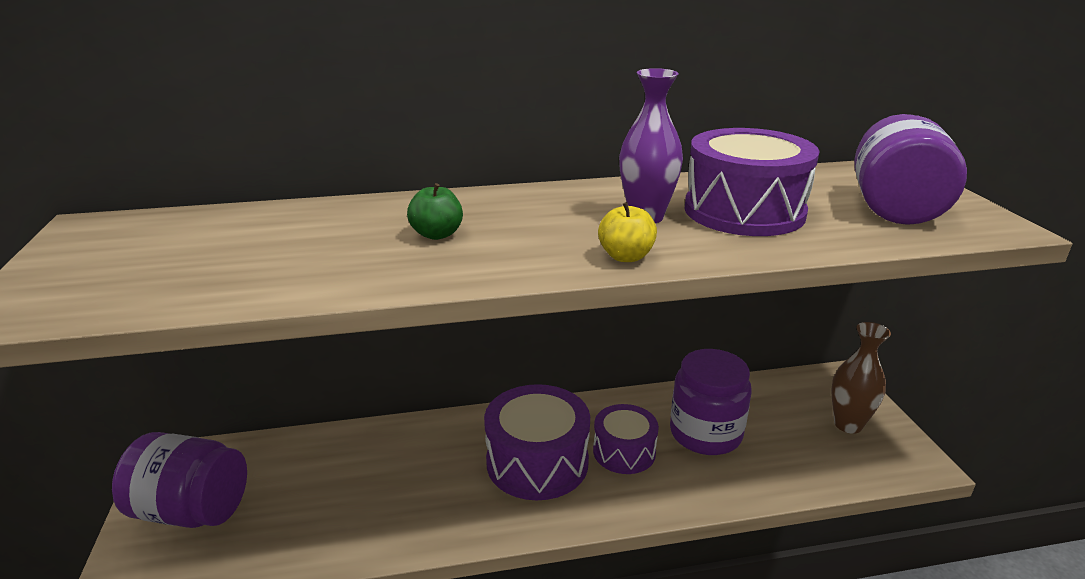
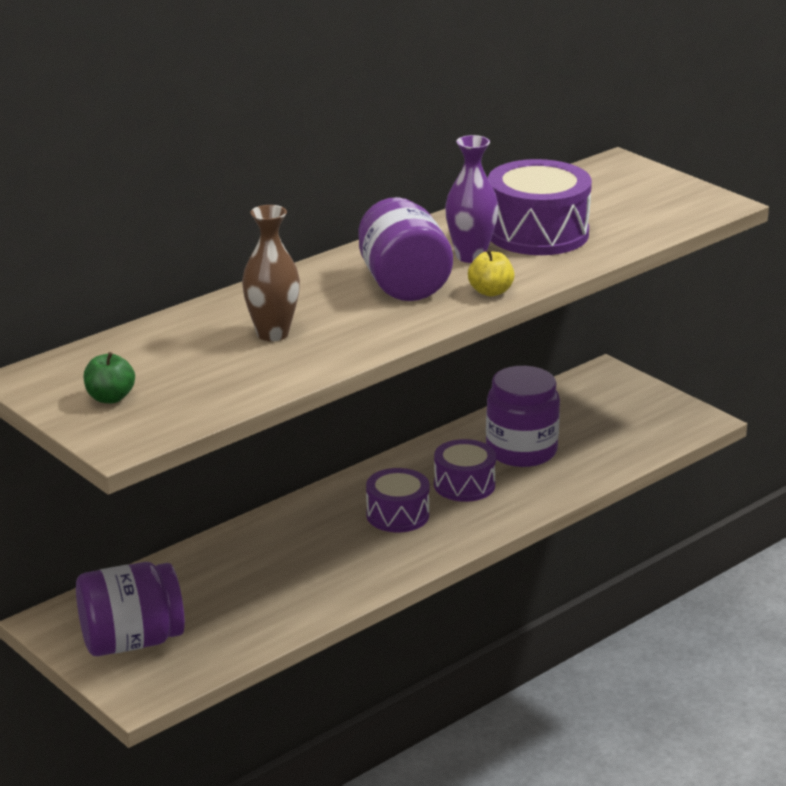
camera: 30 degrees left, 0 degrees up
(437, 234) = (332, 310): green apple -> green apple (110, 398)
(537, 462) = (397, 515): purple drum -> purple drum, size x0.62
(848, 424) = (632, 409): brown vase -> brown vase (272, 334)
(894, 208) = (641, 204): purple jar -> purple jar (403, 284)

